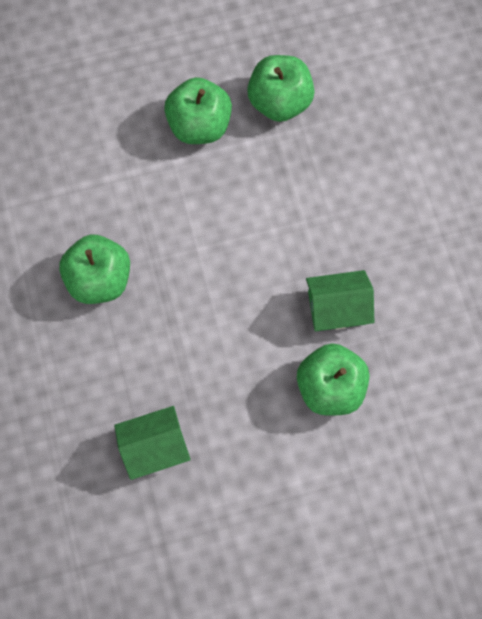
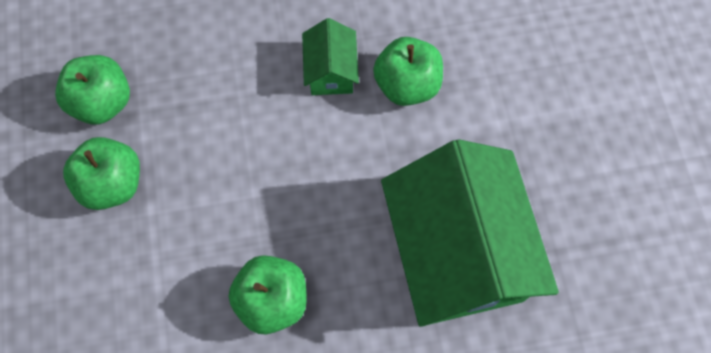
camera: 85 degrees left, 5 degrees down
(155, 445) = (457, 252): green house -> green house, size x2.25

